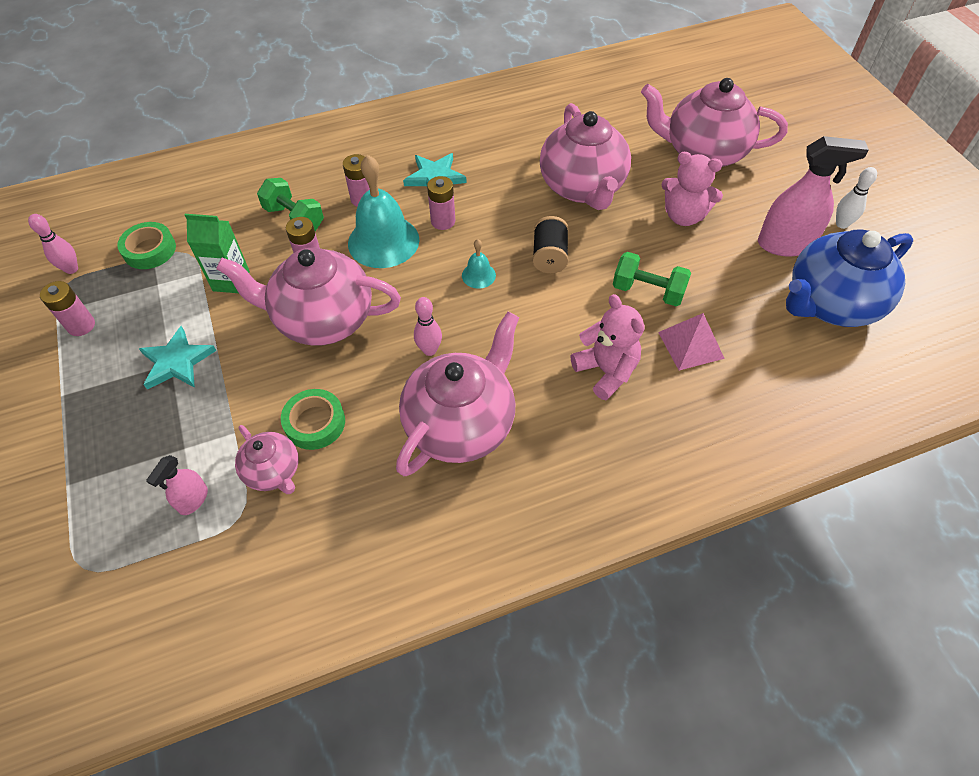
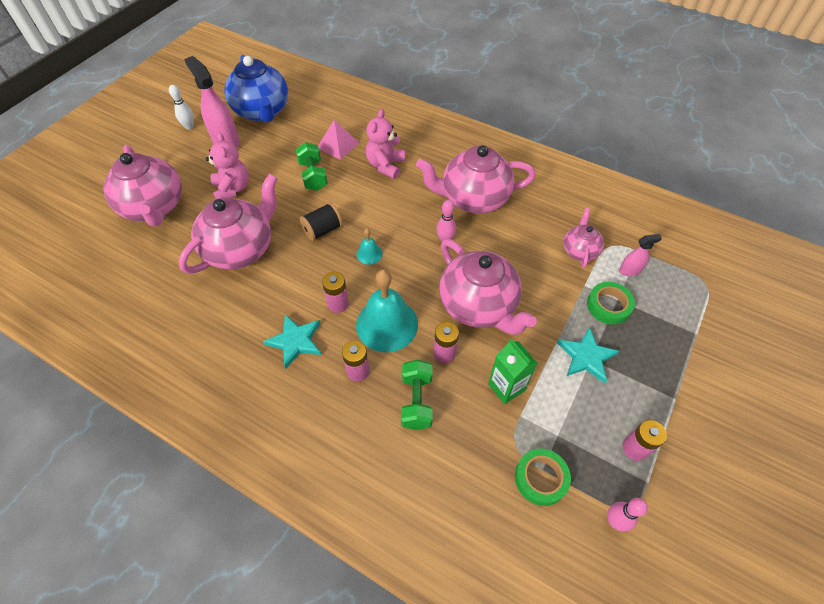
camera: 130 degrees left, 0 degrees up
(315, 423) = (539, 255): green tape -> green tape (608, 306)
(830, 304) = (262, 111): blue teapot -> blue teapot turned 45 degrees clockwise

